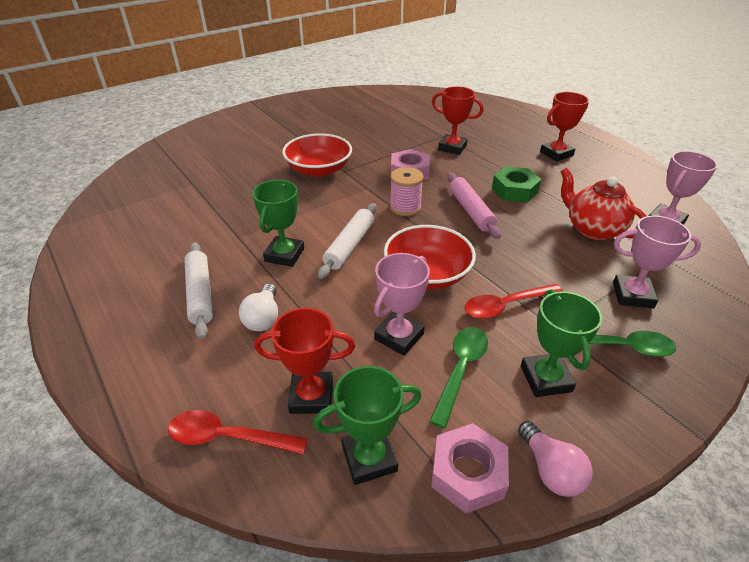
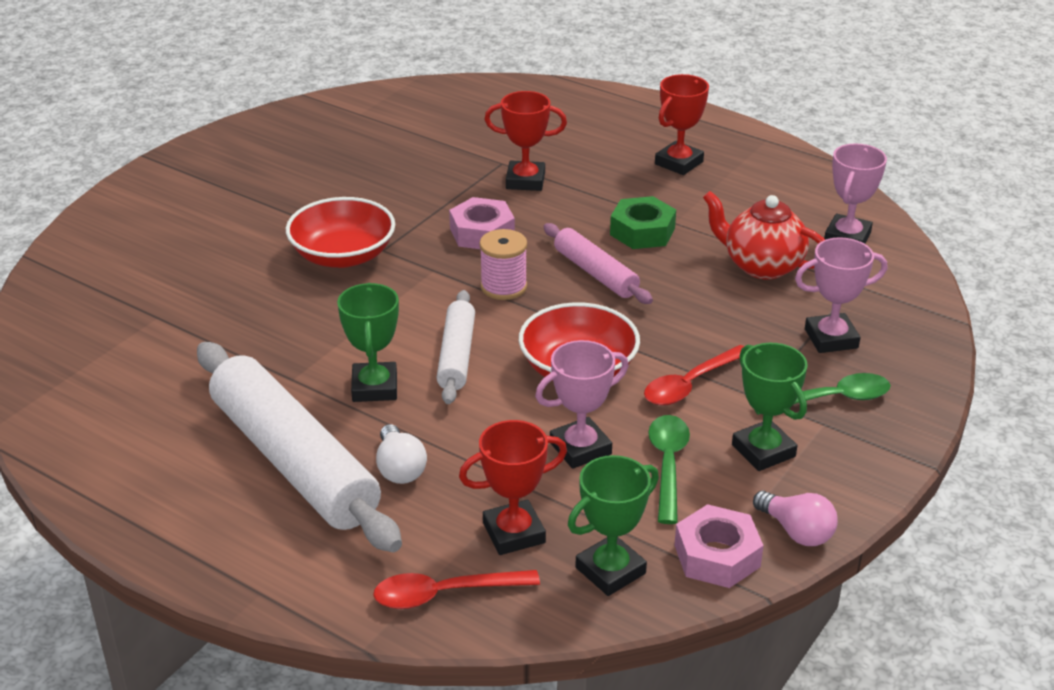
camera: 20 degrees left, 5 degrees down
(200, 294) = (294, 461): white rolling pin -> white rolling pin, size x1.91
(399, 336) = (580, 448): pink trophy -> pink trophy turned 45 degrees clockwise

